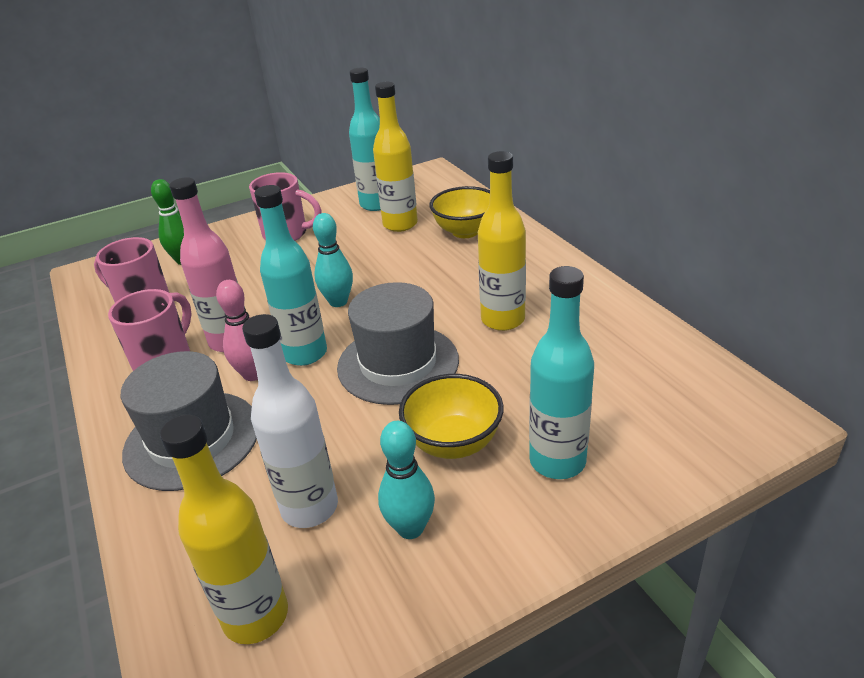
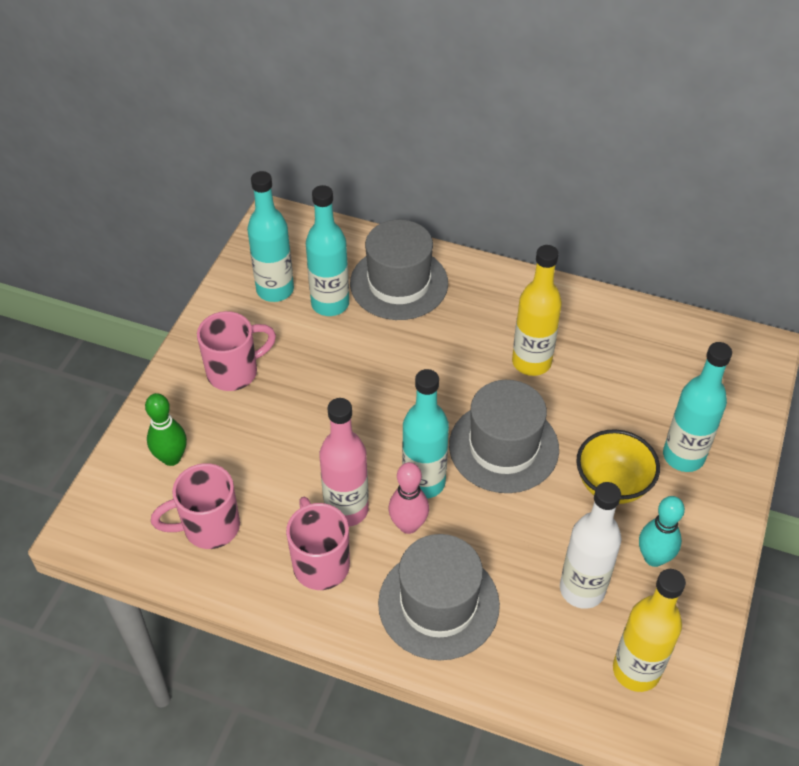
camera: 45 degrees left, 15 degrees up
(338, 302) = (385, 418): turquoise bowling pin -> none
(400, 224) = (330, 304): yellow bottle -> turquoise bottle
(465, 231) = (399, 283): yellow bowl -> grey hat

